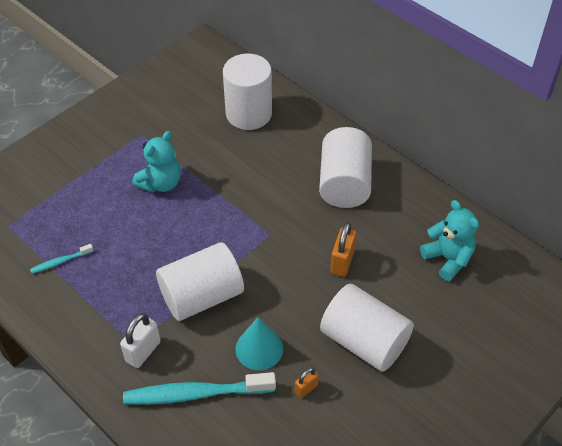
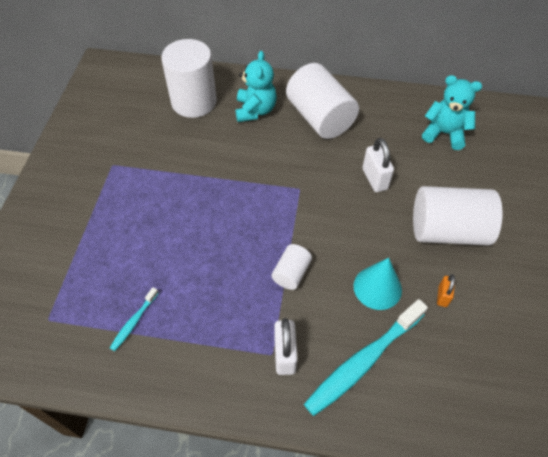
camera: 35 degrees left, 5 degrees up
(160, 183) = (168, 197): turquoise teddy bear -> turquoise teddy bear (255, 110)
(202, 296) = (291, 273): white cylinder -> white cylinder, size x0.49
(342, 262) = (374, 179): orange padlock -> white padlock

